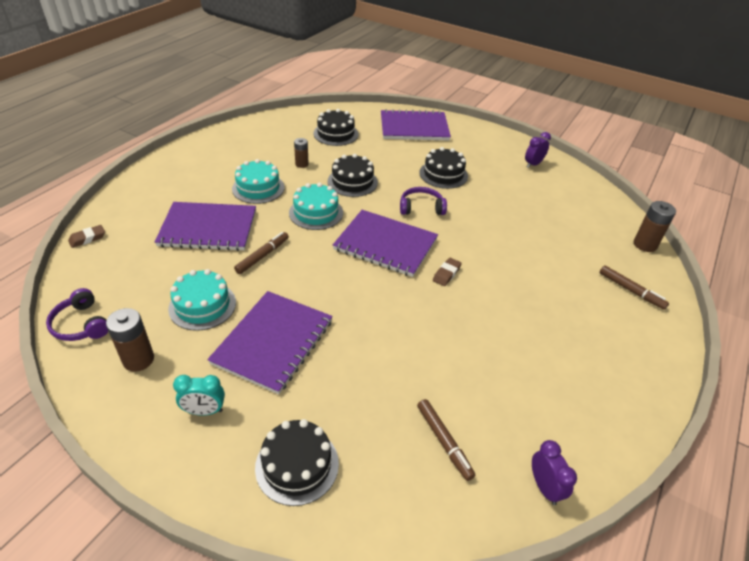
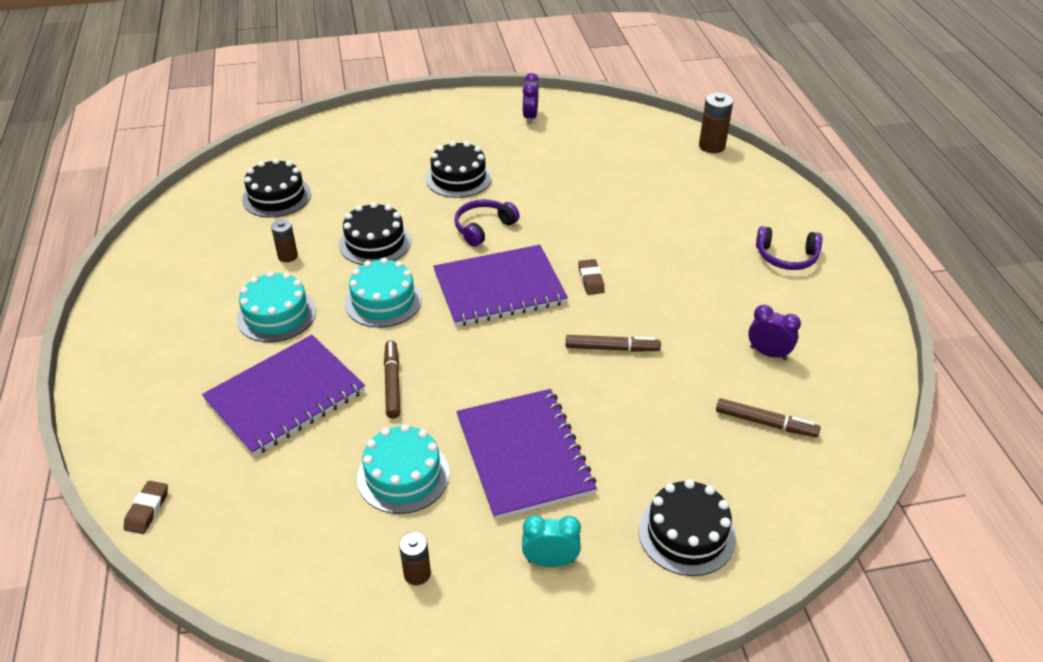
camera: 40 degrees left, 0 degrees up
(81, 324) = (297, 595): purple headphones -> purple headphones (786, 257)
(138, 359) = (417, 573): brown battery -> brown battery, size x0.64
(204, 411) = (550, 561): turquoise clock -> turquoise clock turned 135 degrees counterclockwise
(414, 127) = (357, 140): purple notebook -> none
(544, 487) = (865, 399): purple clock -> purple clock (768, 353)
(631, 291) = (747, 196): brown marker -> brown marker (612, 348)

